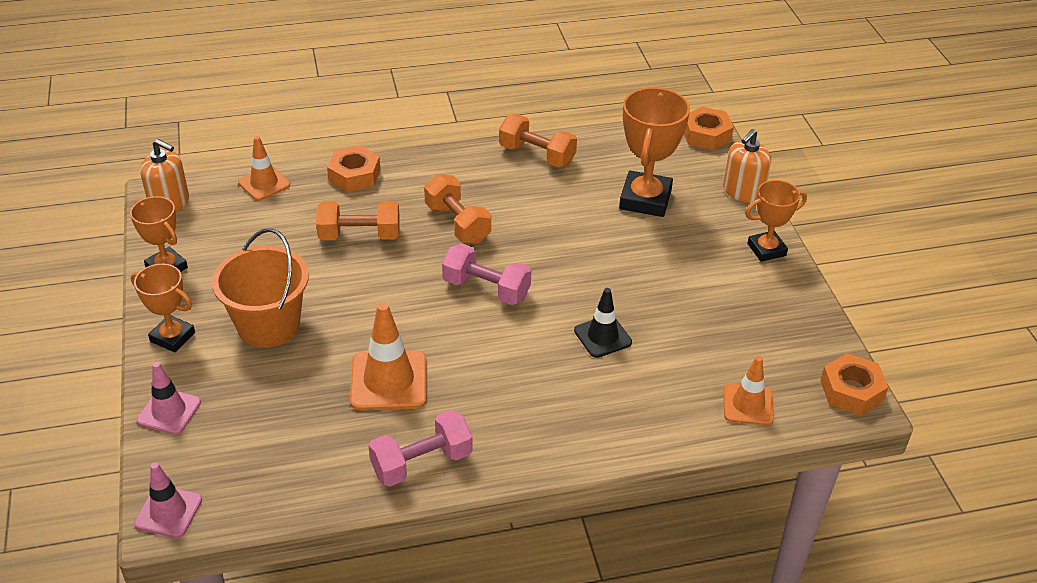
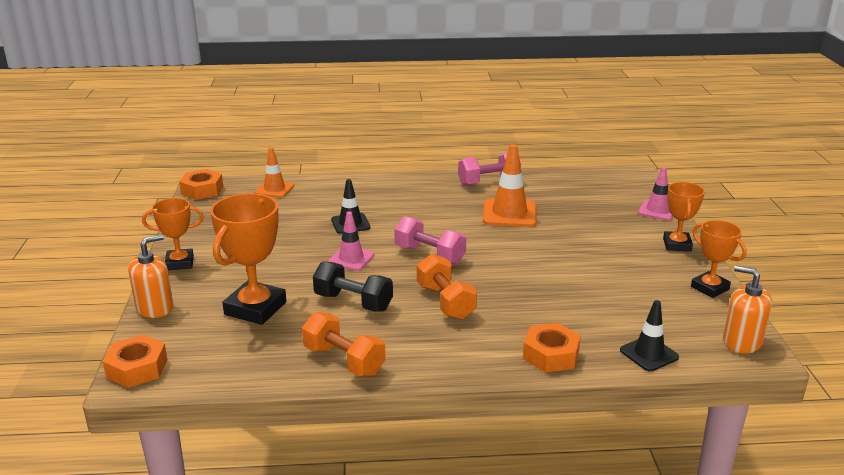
camera: 170 degrees left, 15 degrees down
(168, 511) = (635, 175): pink traffic cone -> pink traffic cone (351, 259)
(172, 337) = (677, 245): orange trophy -> orange trophy turned 60 degrees clockwise
(264, 184) = (649, 354): orange traffic cone -> black traffic cone
(268, 325) = (604, 246): orange bucket -> none
(359, 235) = (539, 299): orange dumbbell -> none
(552, 215) = (353, 302): none -> black dumbbell

